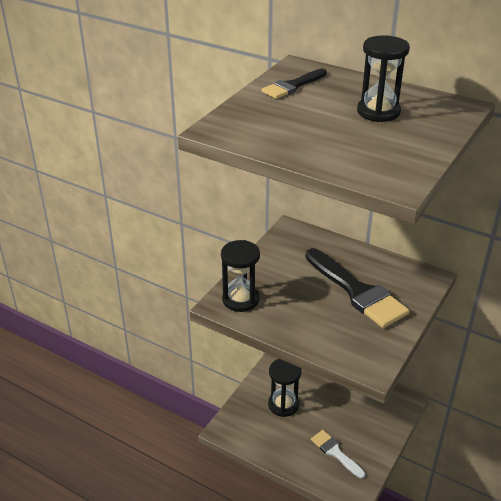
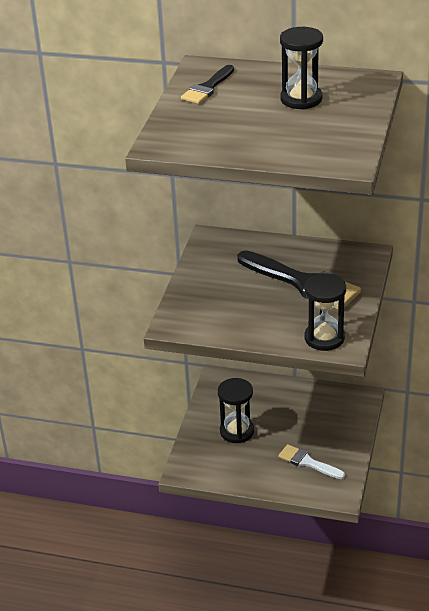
camera: 15 degrees left, 0 degrees up
(240, 299) = (190, 316): black hourglass -> black hourglass (324, 338)

